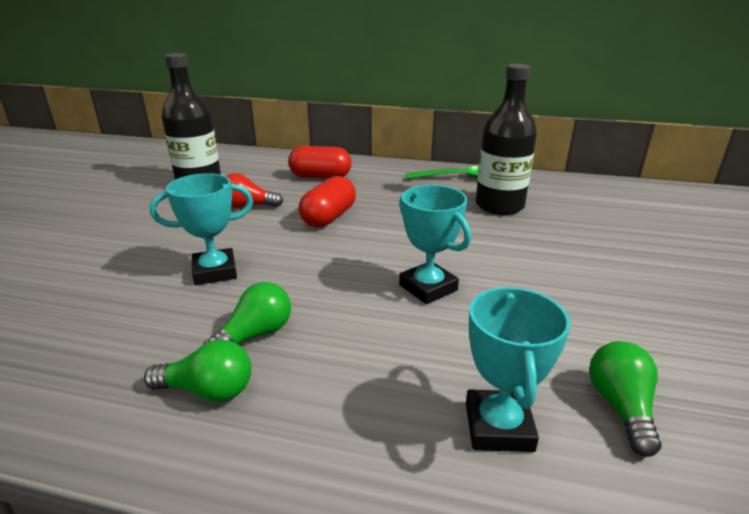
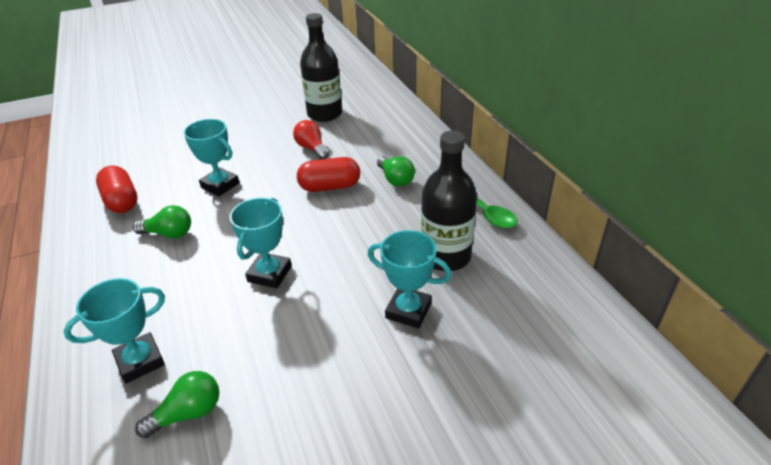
camera: 55 degrees right, 10 degrees up
(208, 391) = (115, 245): green light bulb -> green light bulb (395, 179)
(320, 176) = (394, 149): red capsule -> red capsule (122, 201)
(553, 240) = (408, 311): none -> turquoise trophy

